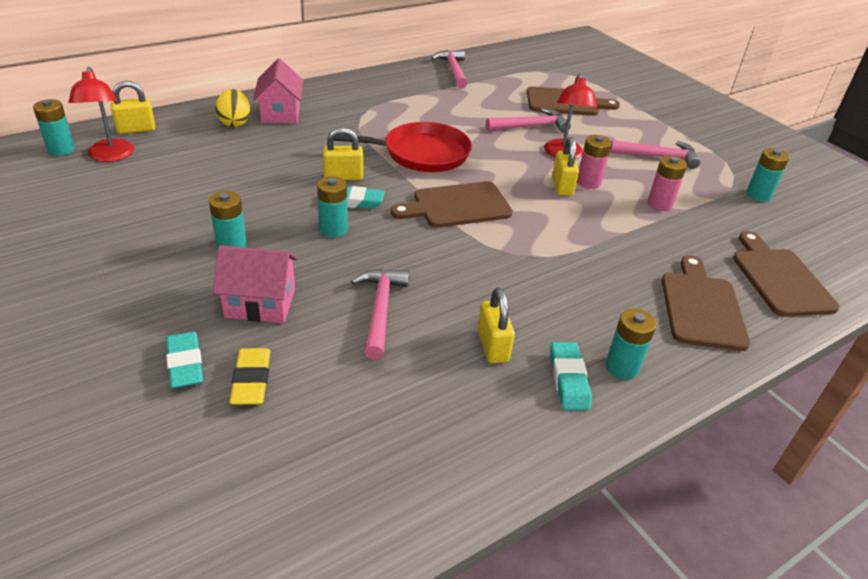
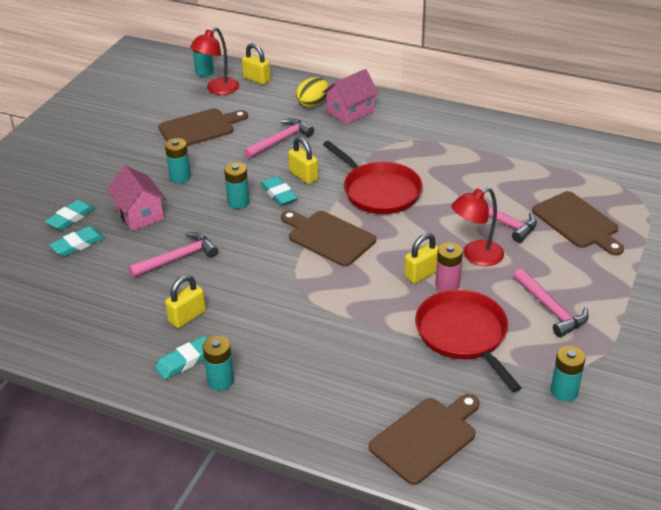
camera: 60 degrees right, 0 degrees up
(251, 380) = (78, 244): yellow eraser -> turquoise eraser
(453, 70) = (541, 144): pink hammer -> pink hammer (280, 140)
(659, 204) = (463, 335): pink battery -> red pan
(701, 307) = (333, 401): brown cutting board -> brown cutting board (199, 128)

